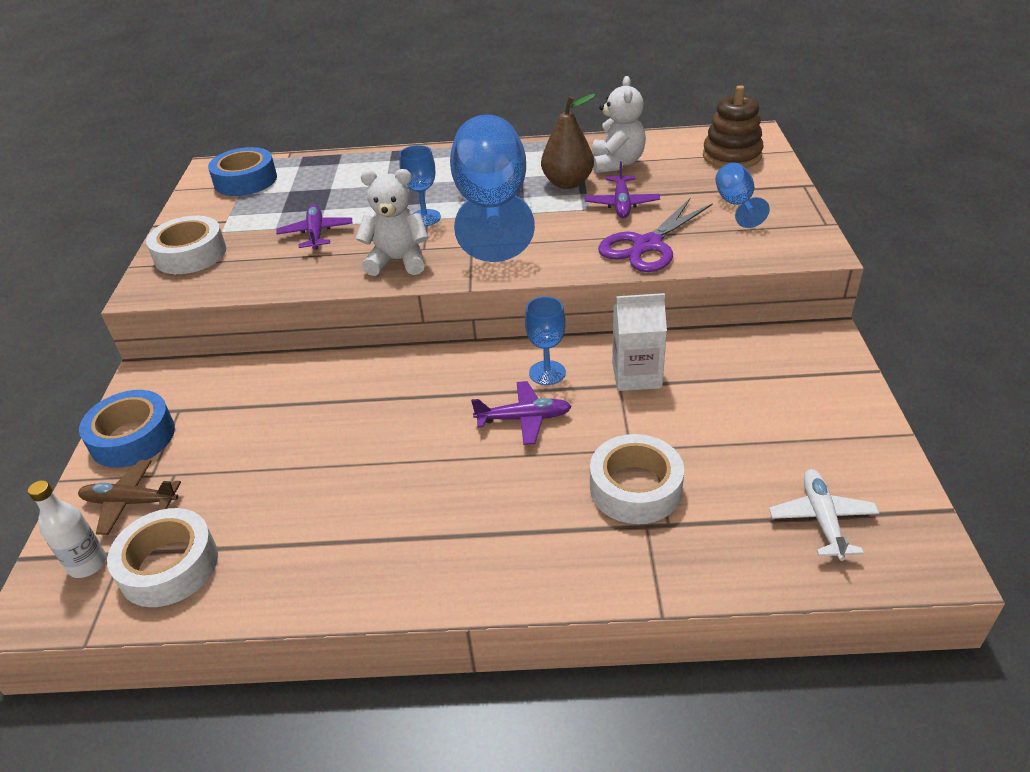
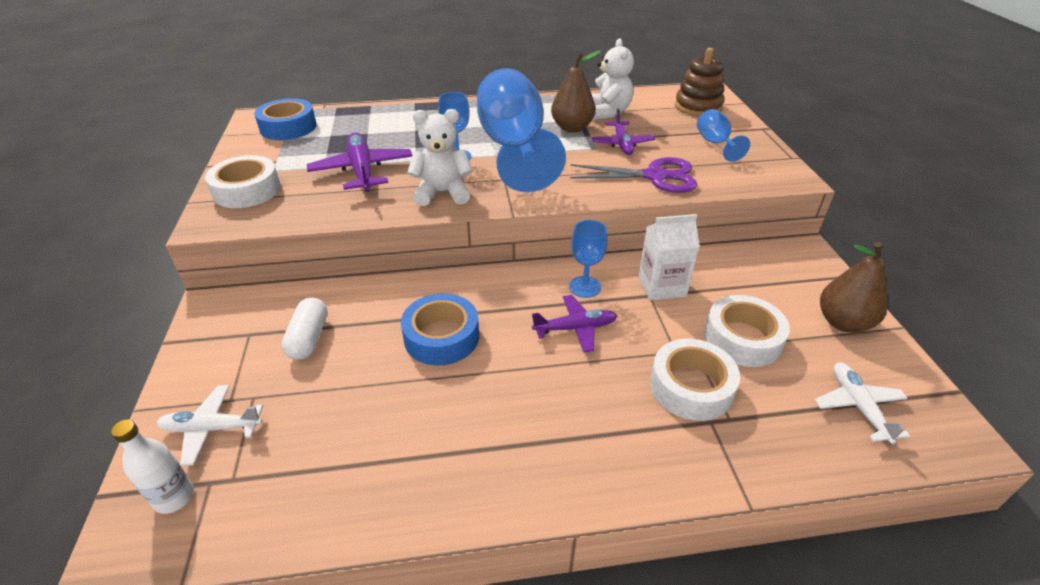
camera: 10 degrees left, 0 degrees up
(130, 502) = (211, 428): brown plane -> white plane
(133, 437) = (206, 363): blue tape -> blue tape (441, 337)
(169, 566) = (261, 493): white tape -> white tape (742, 338)
(238, 417) = (309, 338): none -> white capsule
(316, 233) = (362, 171): purple plane -> purple plane, size x1.53
(647, 245) = (655, 176): purple scissors -> purple scissors turned 120 degrees counterclockwise
(840, 425) = (843, 322): none -> brown pear

